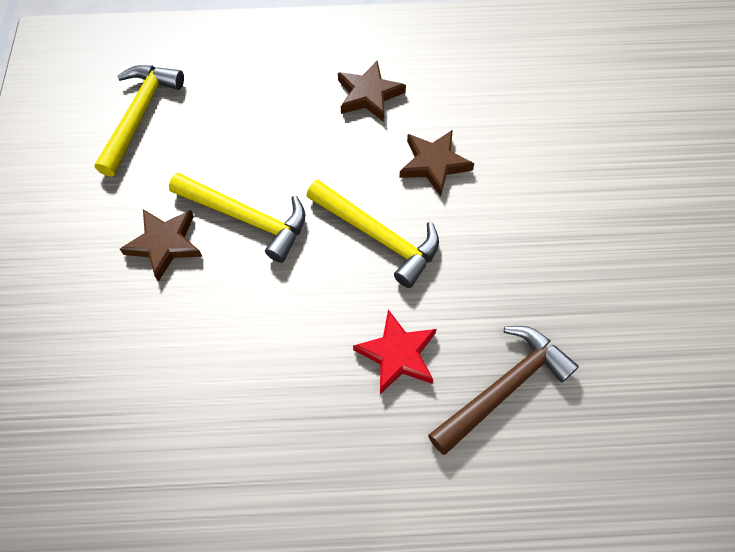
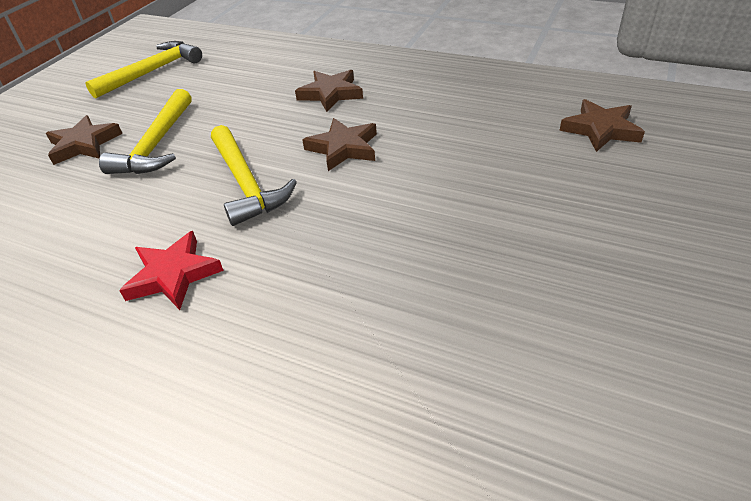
camera: 30 degrees right, 20 degrees down
(246, 218) = (157, 144): yellow hammer -> yellow hammer turned 45 degrees clockwise
(503, 388) = (243, 341): brown hammer -> none
(631, 74) = (601, 129): none -> brown star

